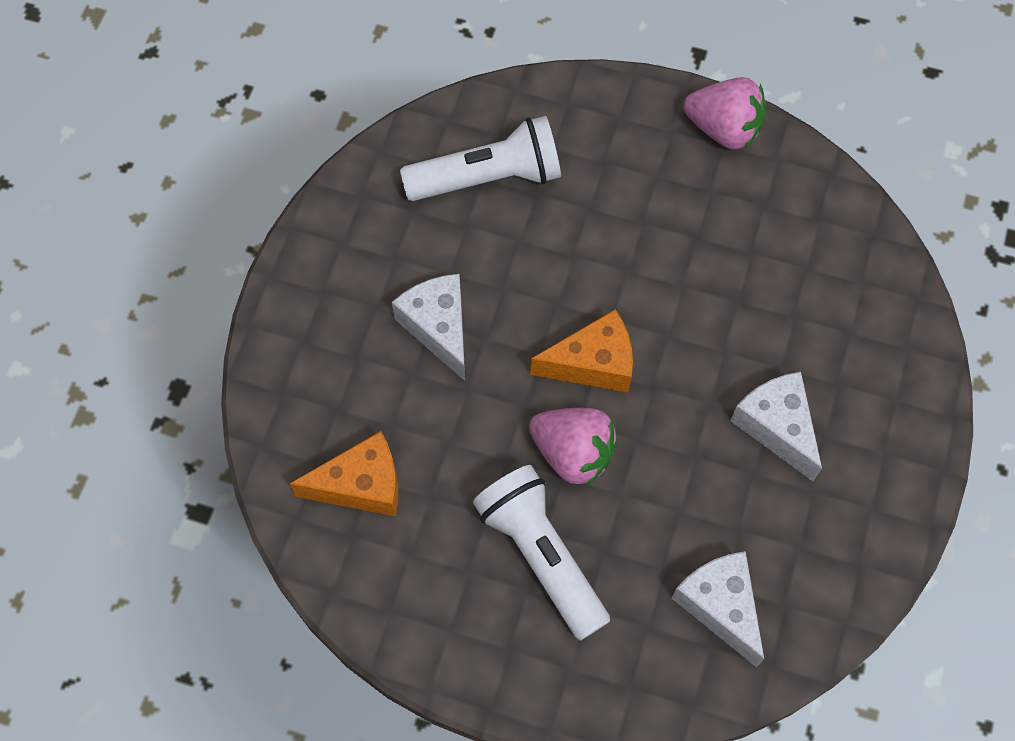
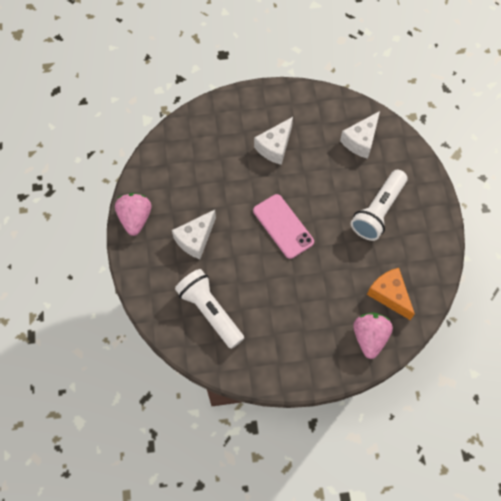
camera: 115 degrees left, 0 degrees up
(439, 328) = (299, 297): white cheese -> white cheese (195, 239)
(573, 453) = (328, 217): pink strawberry -> pink strawberry (369, 337)
(593, 363) = (283, 226): orange cheese -> pink phone

